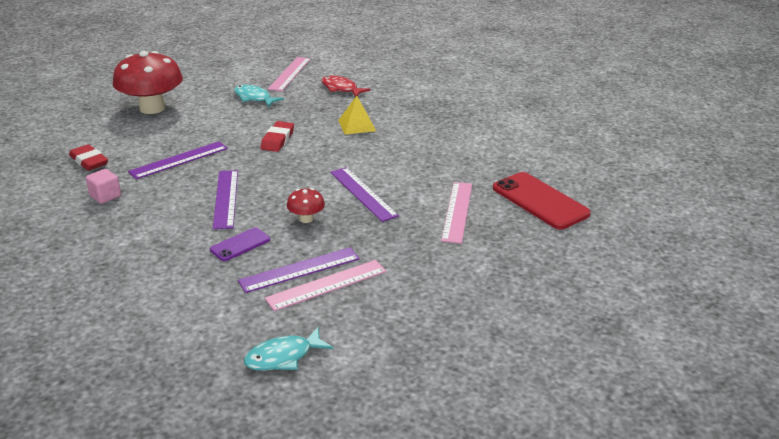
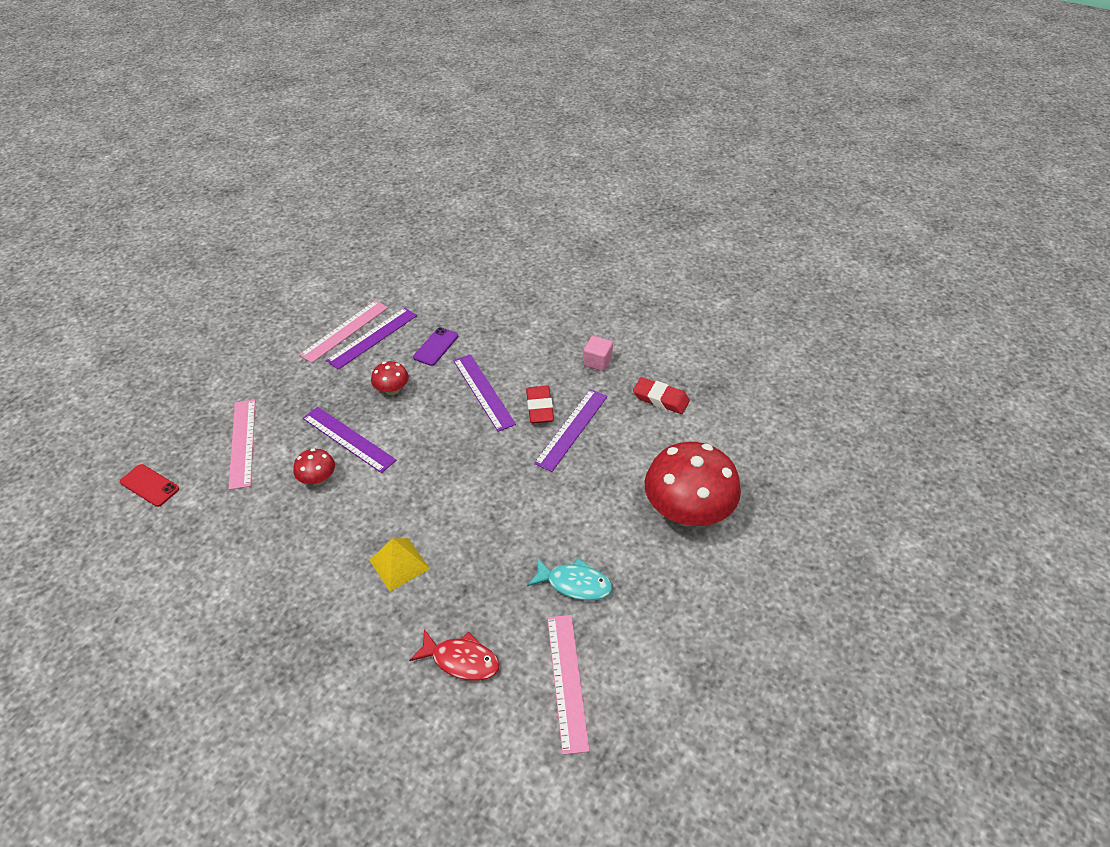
camera: 160 degrees right, 15 degrees up
(277, 140) = (486, 498): red eraser -> red eraser (540, 407)
(283, 357) = (353, 274): turquoise fish -> none
(397, 175) = (318, 479): none -> red mushroom
(540, 201) = (149, 485): red phone -> red phone, size x0.54

